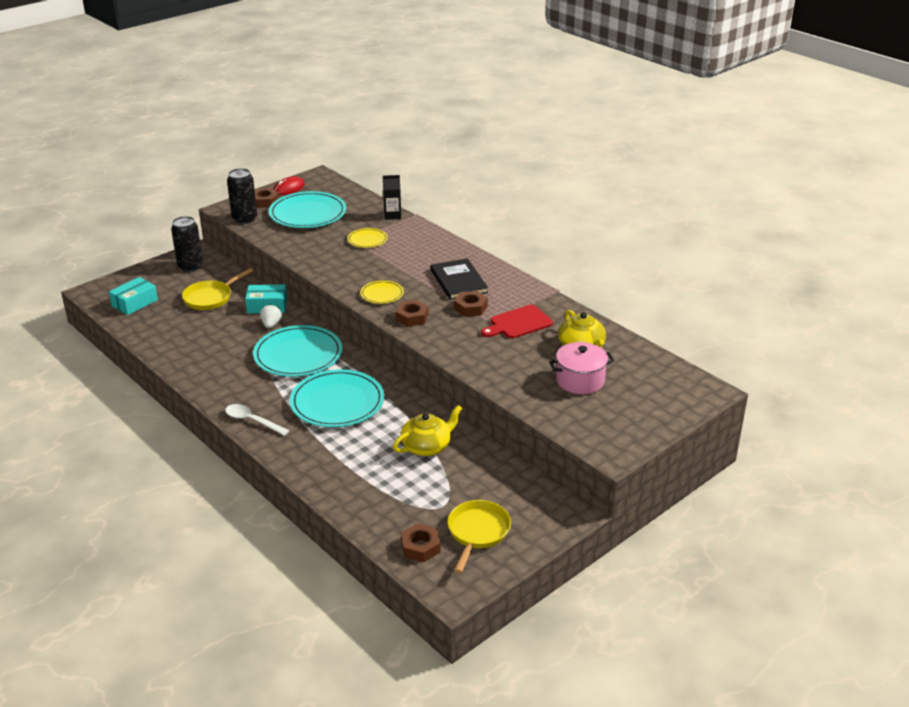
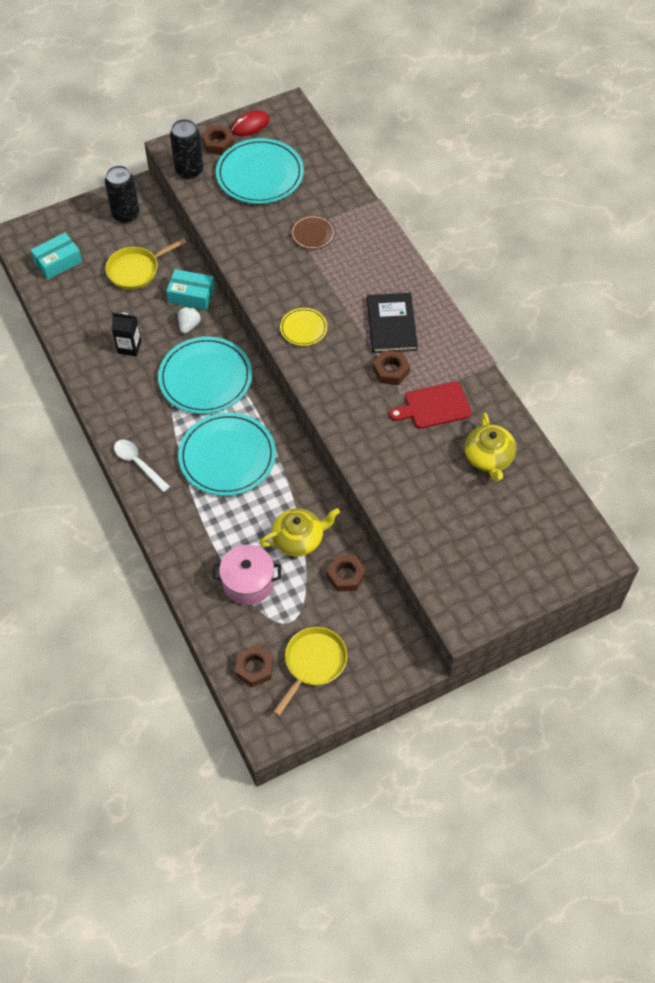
camera: 15 degrees right, 25 degrees up
(367, 240) = (313, 234): yellow plate -> brown plate
(392, 215) = (352, 196): black carton -> black carton (129, 347)
(412, 317) = (324, 372): brown nut -> brown nut (345, 575)
(580, 381) = (468, 508): pink pot -> pink pot (248, 582)

